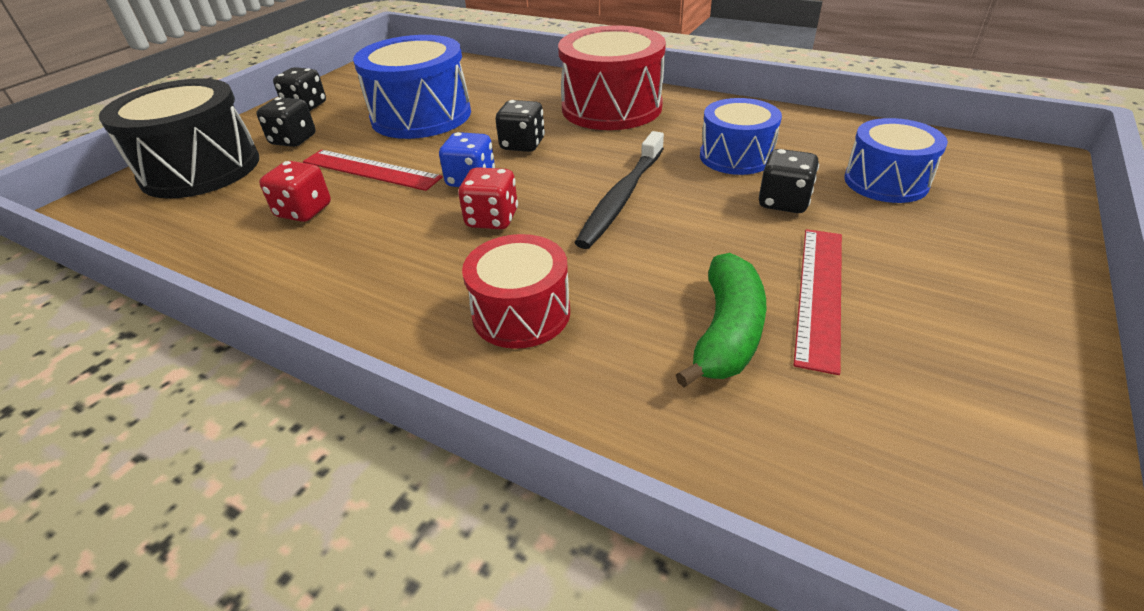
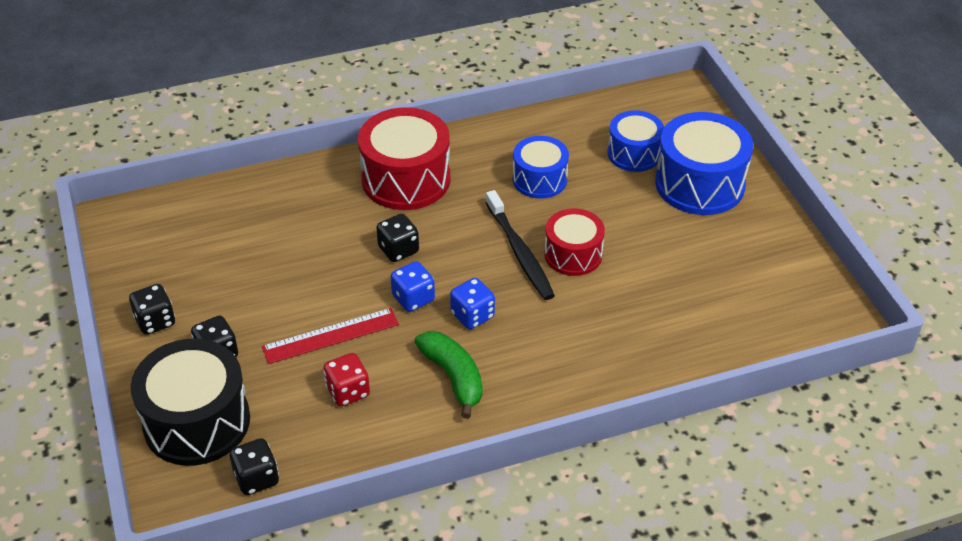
camera: 50 degrees left, 5 degrees up
(421, 116) = (277, 270): blue drum -> blue drum (699, 184)
(492, 219) = (472, 315): red dice -> blue dice
(521, 313) = (573, 354): red drum -> red drum (573, 254)
(726, 333) = (667, 298): green banana -> green banana (453, 377)
(783, 202) = (603, 201): black dice -> black dice (256, 478)
(819, 293) = (679, 250): red ruler -> none

